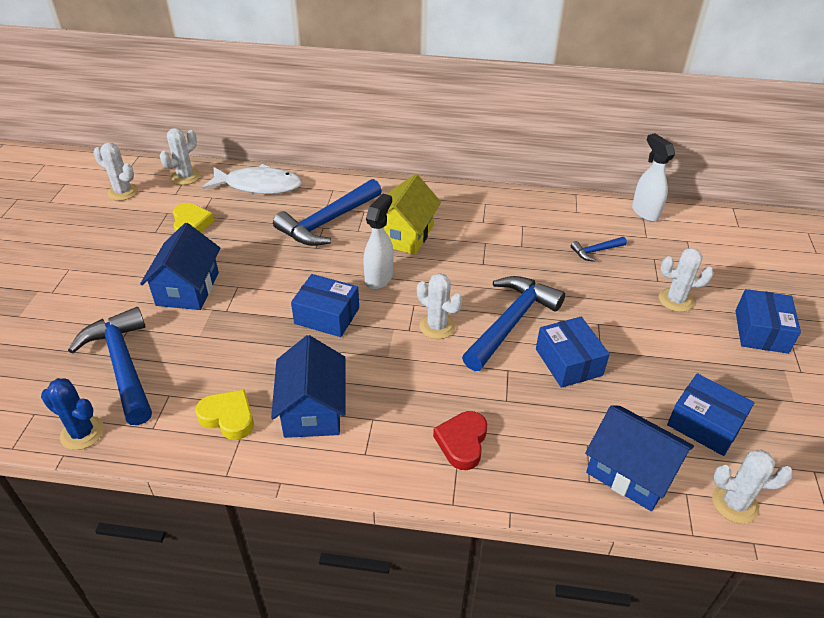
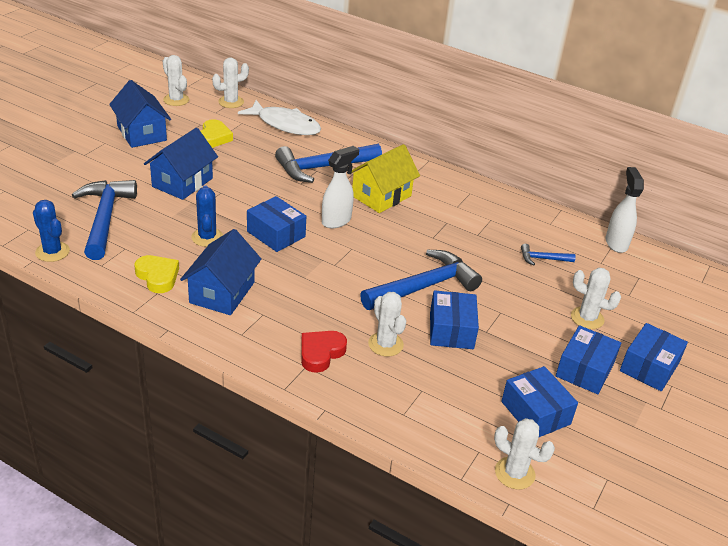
camera: 20 degrees right, 5 degrees down
(255, 347) = (207, 237): none -> blue cactus
(437, 326) = (359, 269): white cactus -> white cactus (385, 344)
(630, 472) = (443, 421): blue house -> blue house (142, 133)
(712, 357) = (585, 370): none -> blue box

